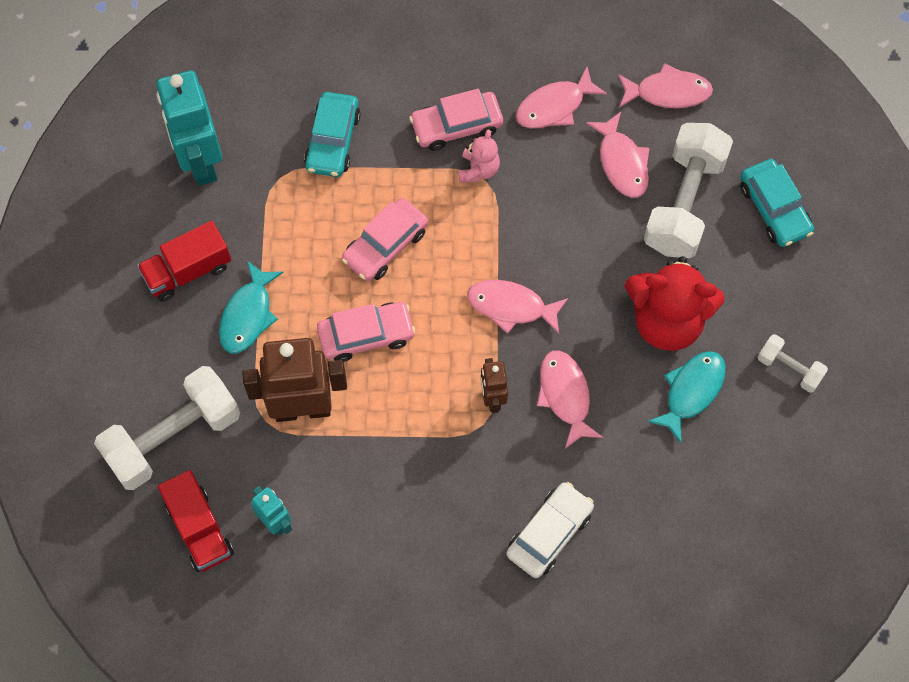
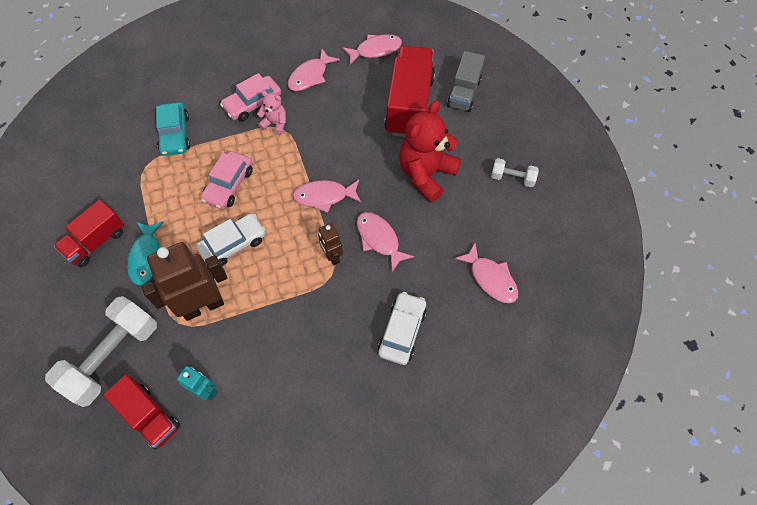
camera: 20 degrees left, 5 degrees down
(200, 162) = (88, 172): turquoise robot -> none
(366, 335) = (233, 244): pink car -> white car
(478, 170) = (275, 124): pink teddy bear -> pink teddy bear turned 60 degrees counterclockwise
(622, 162) = (363, 94): pink fish -> pink fish (490, 278)
(667, 321) = (426, 174): red teddy bear -> red teddy bear turned 135 degrees clockwise
(684, 203) = (409, 105): white dumbbell -> red truck
(691, 391) = (458, 211): turquoise fish -> none
(774, 208) = (464, 93): turquoise car -> grey truck

